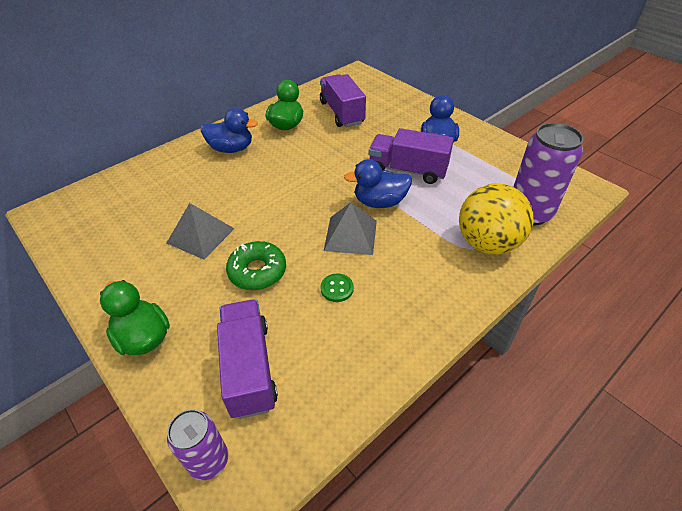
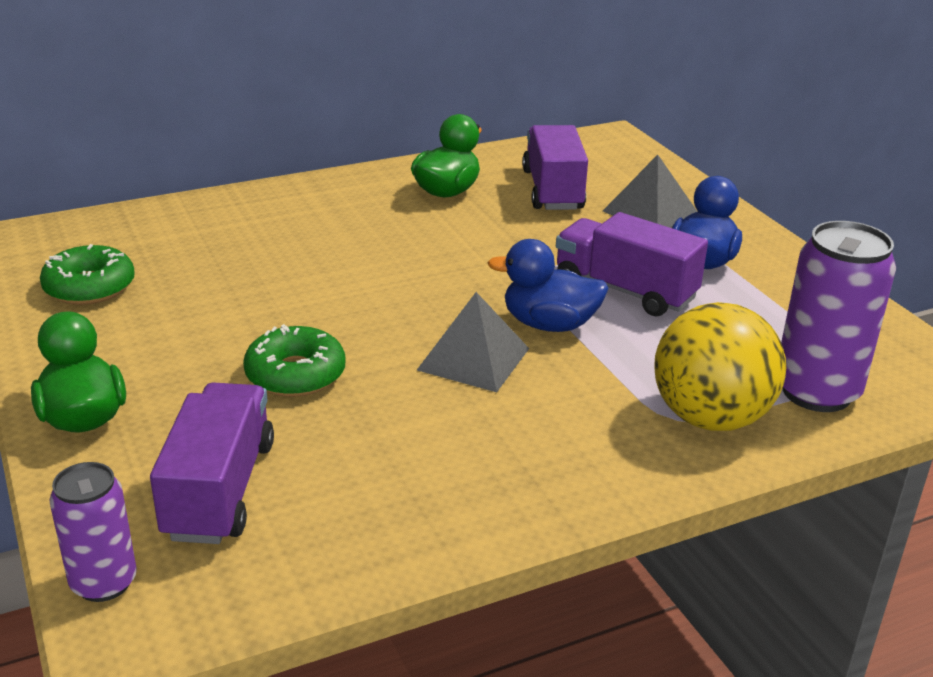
camera: 15 degrees right, 15 degrees down
(107, 238) = (89, 287): none -> green donut
(200, 235) = (231, 311): grey pyramid -> grey pyramid (650, 212)
(231, 149) = (338, 208): blue duck -> none
(337, 288) = (411, 423): green button -> none

